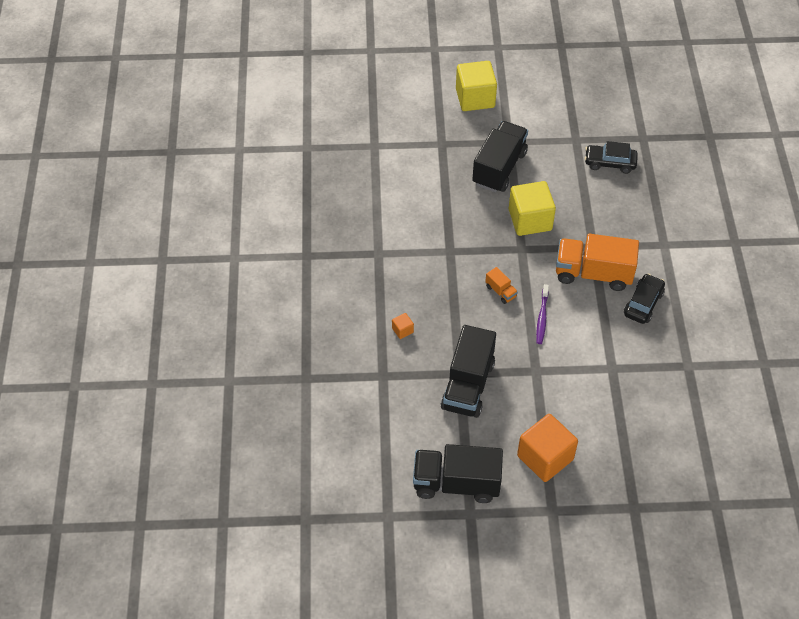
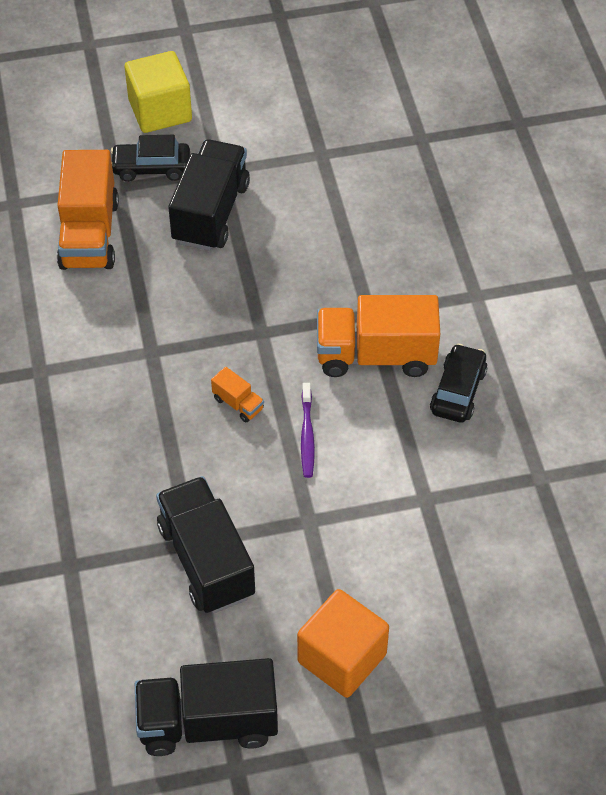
camera: 10 degrees left, 0 degrees up
(402, 330) = (92, 488): orange cube -> none
(420, 171) = (89, 234): none -> orange truck
(468, 385) = (206, 560): black truck -> black truck turned 150 degrees clockwise
(530, 220) = (268, 286): yellow cube -> none
(610, 163) = (377, 182): black car -> black car (151, 168)

